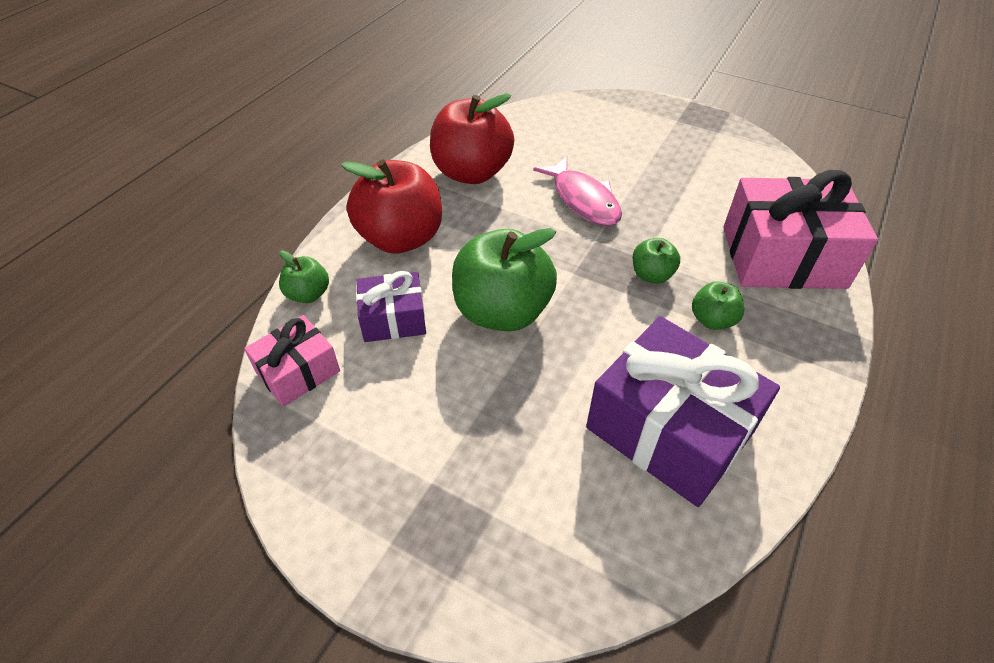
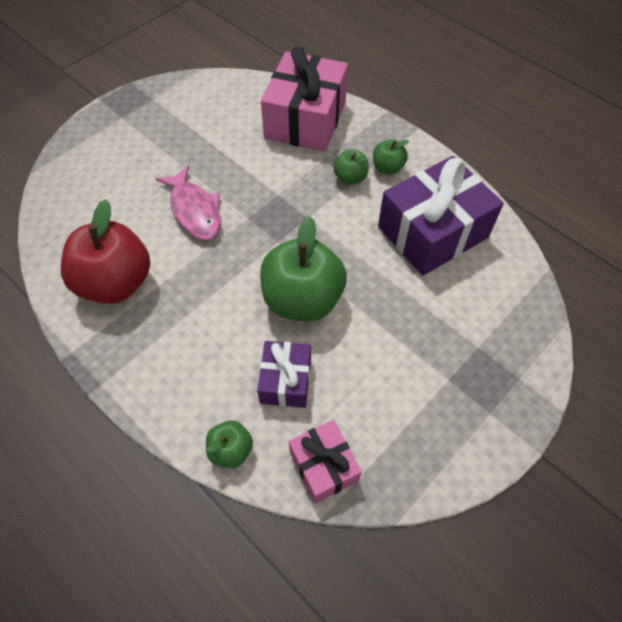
camera: 75 degrees left, 10 degrees up
(401, 238) = (185, 359): red apple -> none
(583, 200) = (195, 211): pink fish -> pink fish turned 75 degrees clockwise
(651, 275) = (297, 195): green apple -> green apple (387, 168)

